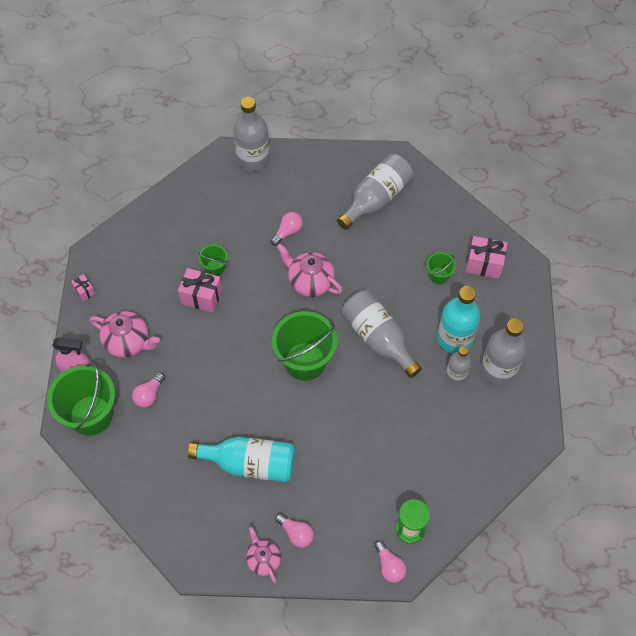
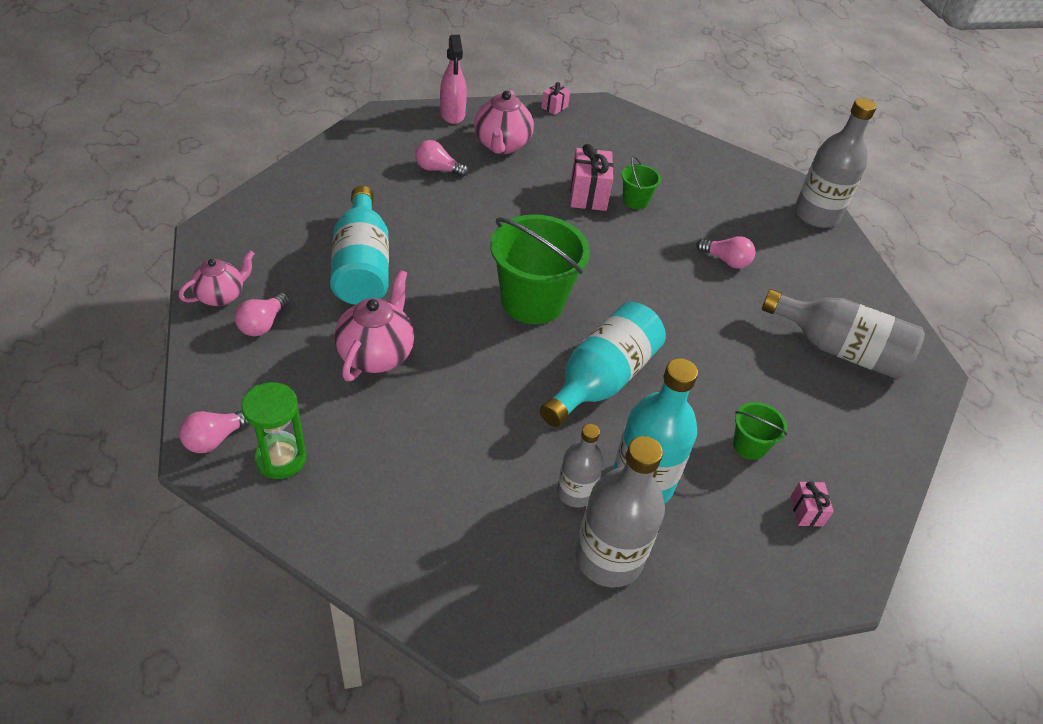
camera: 70 degrees right, 15 degrees down
(91, 415) = (399, 130): green bucket -> none
(310, 282) = (660, 292): pink teapot -> pink teapot (376, 354)
(378, 338) = (601, 379): grey bottle -> turquoise bottle
(484, 264) = (806, 511): pink gift -> pink gift, size x0.53

